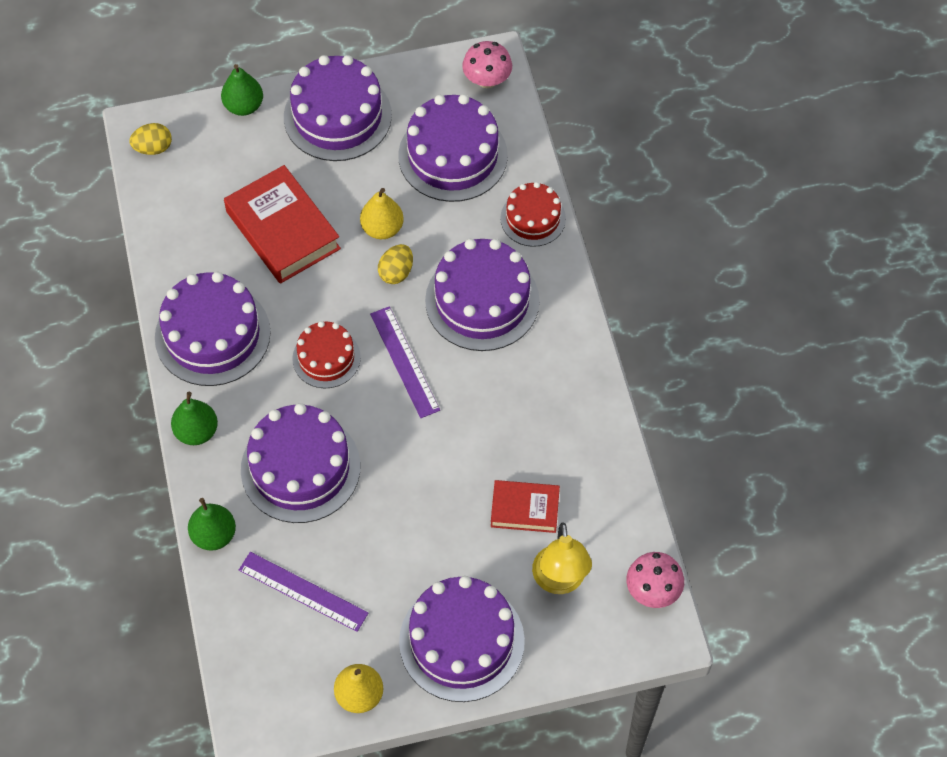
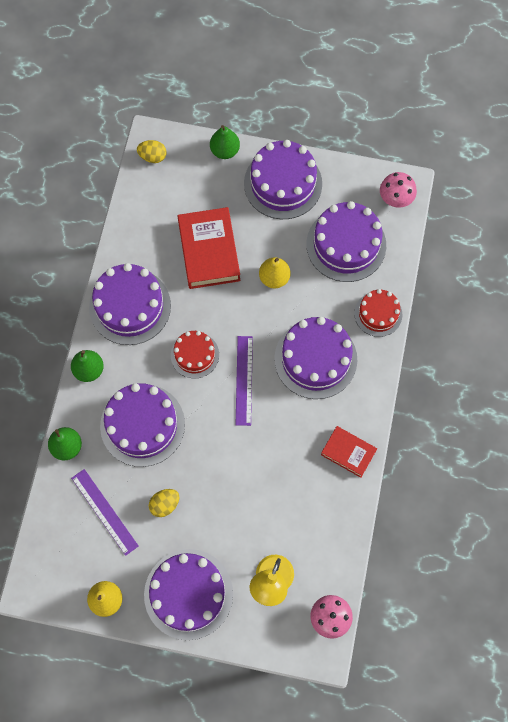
camera: 25 degrees right, 10 degrees up
(396, 272) = (268, 314): yellow egg -> yellow egg (165, 504)
(525, 509) = (273, 520): red book -> red book (348, 452)

